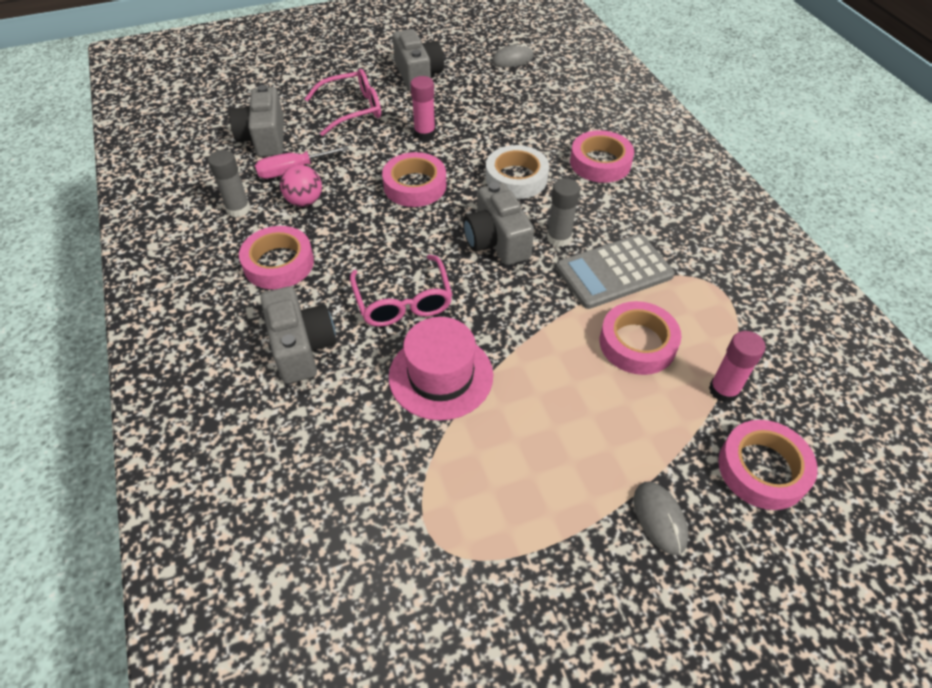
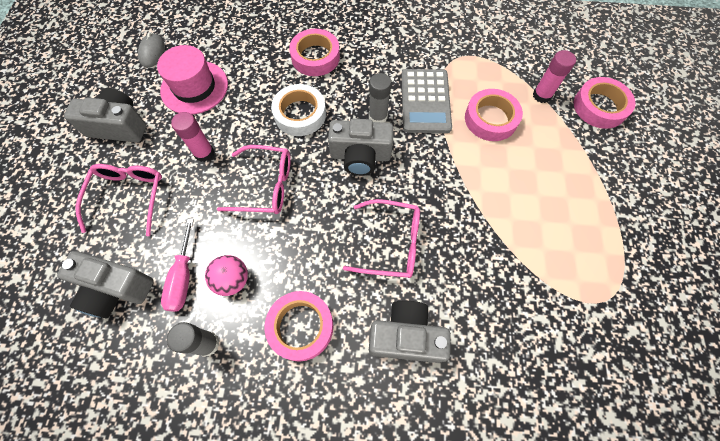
camera: 65 degrees left, 15 degrees up
(415, 186) = (266, 186): pink tape -> pink glasses
(441, 376) = (473, 245): pink hat -> pink hat (194, 87)
(660, 518) = (618, 171): grey mouse -> none

